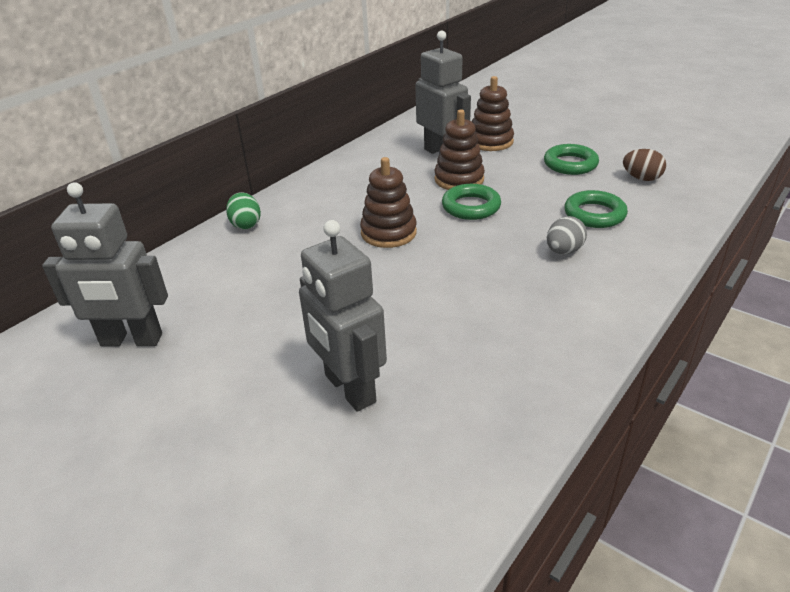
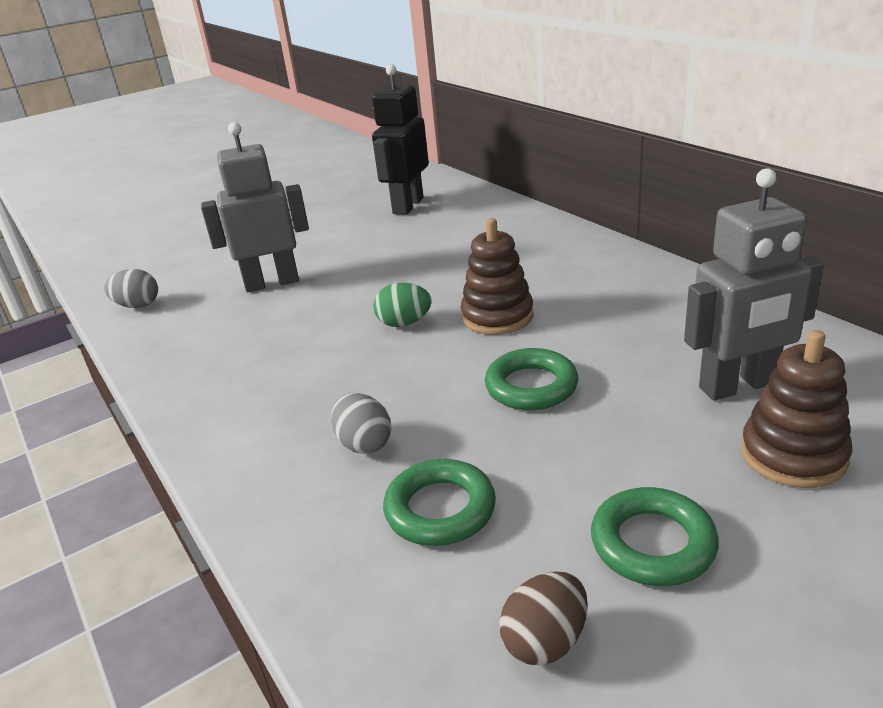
camera: 110 degrees right, 5 degrees down
(131, 340) = (407, 206): grey robot -> black robot
(246, 224) = (565, 238): green egg -> green egg (404, 323)
(431, 508) = (137, 305): none -> grey egg
(459, 179) = (627, 389): brown stacking toy -> none

